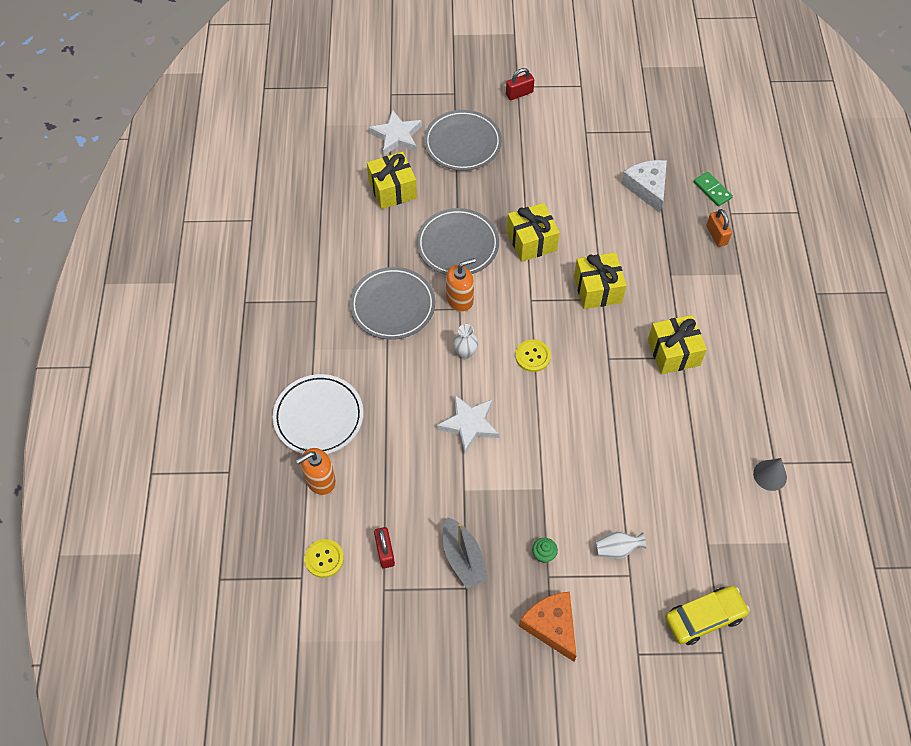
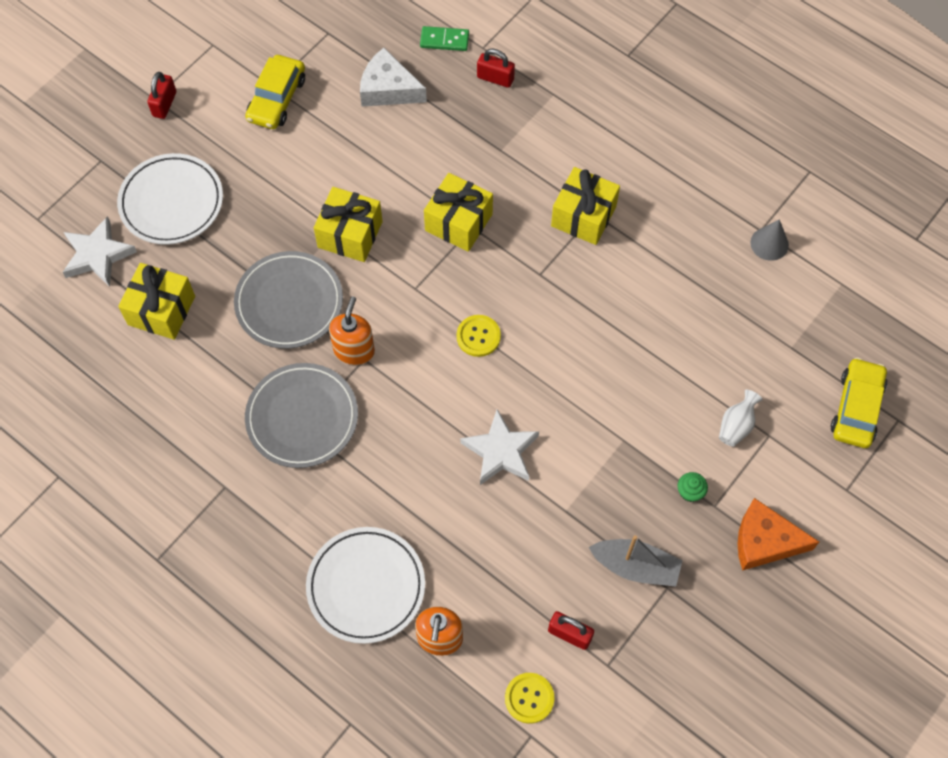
camera: 50 degrees left, 5 degrees up
(462, 143) = (171, 202): grey plate -> white plate
(465, 353) = (419, 392): white vase -> none
(580, 140) = (277, 99): none -> yellow car
(716, 235) = (495, 78): orange padlock -> red padlock

